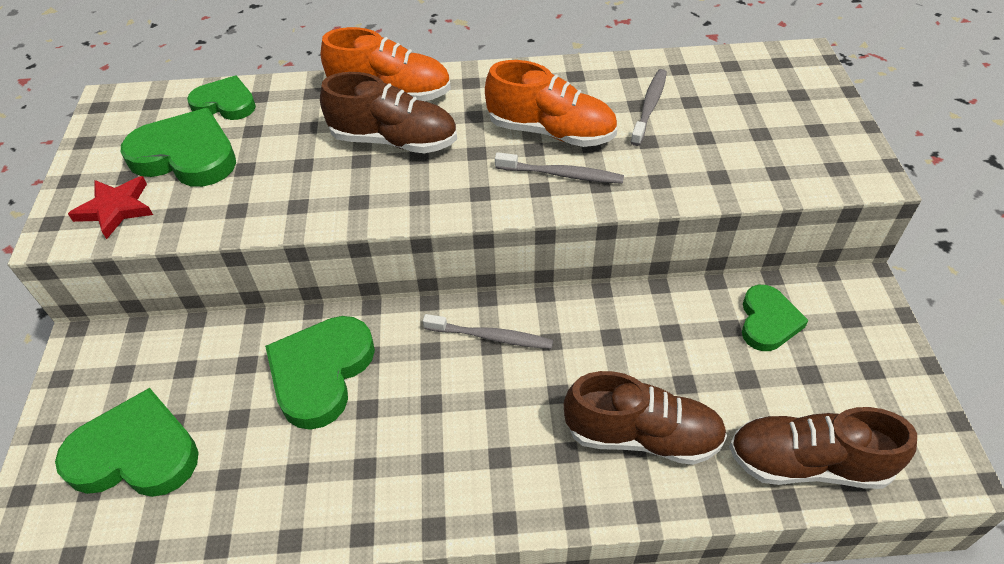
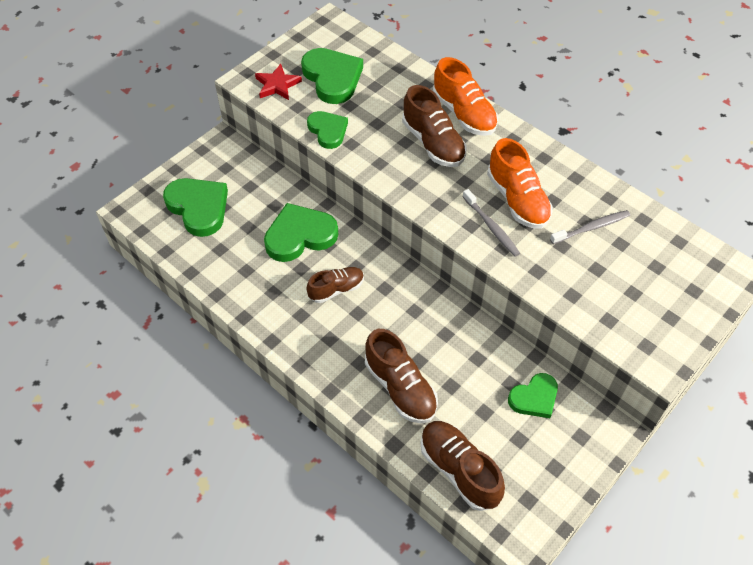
camera: 45 degrees right, 5 degrees up
(225, 103) = (379, 60): green heart -> green heart (328, 131)
(439, 395) = (336, 289): none -> brown shoe
(490, 337) = (389, 284): grey toothbrush -> none

